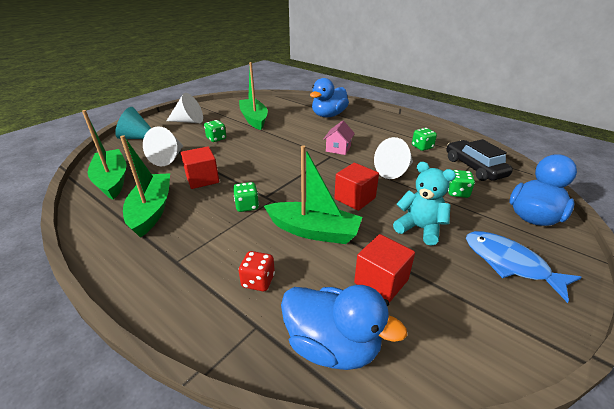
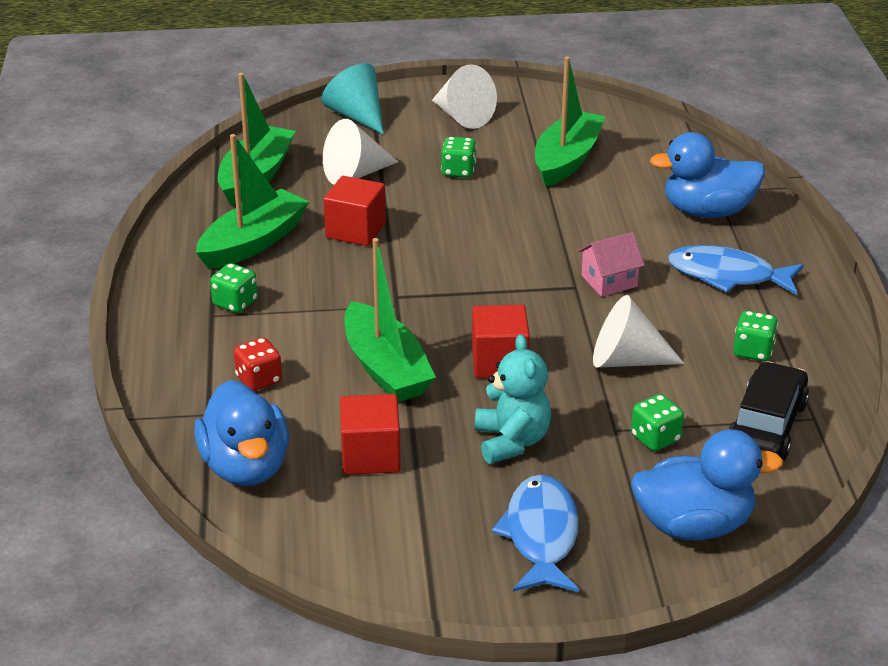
camera: 45 degrees right, 0 degrees up
(247, 206) = (357, 296): green dice -> green dice (235, 303)
(370, 129) = (727, 276): none -> blue fish

